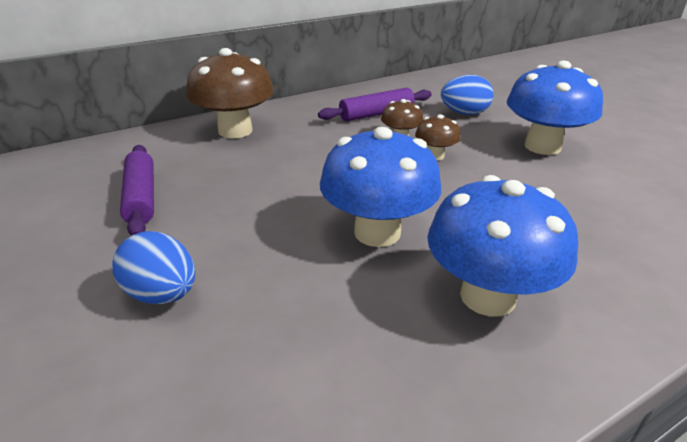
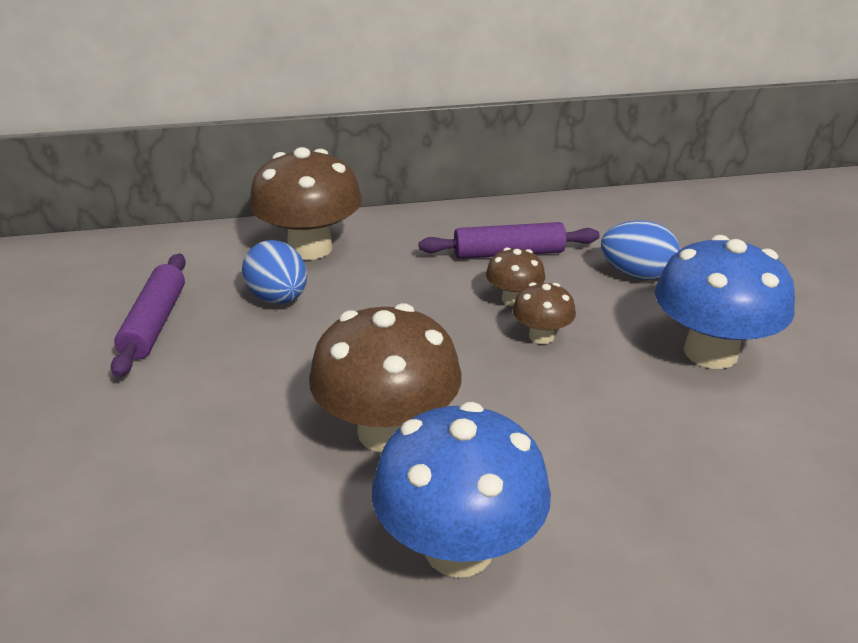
camera: 20 degrees right, 0 degrees up
(162, 294) = (113, 450): blue egg -> blue egg (278, 298)
(377, 232) = (387, 432): blue mushroom -> brown mushroom

